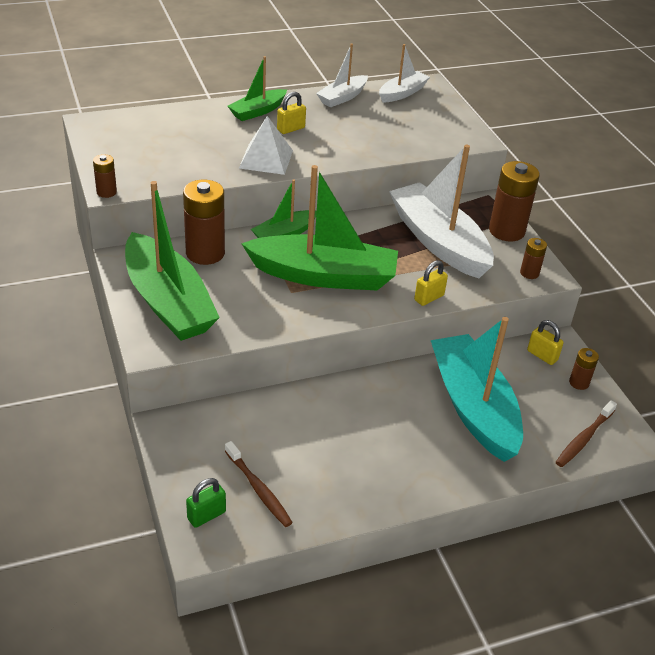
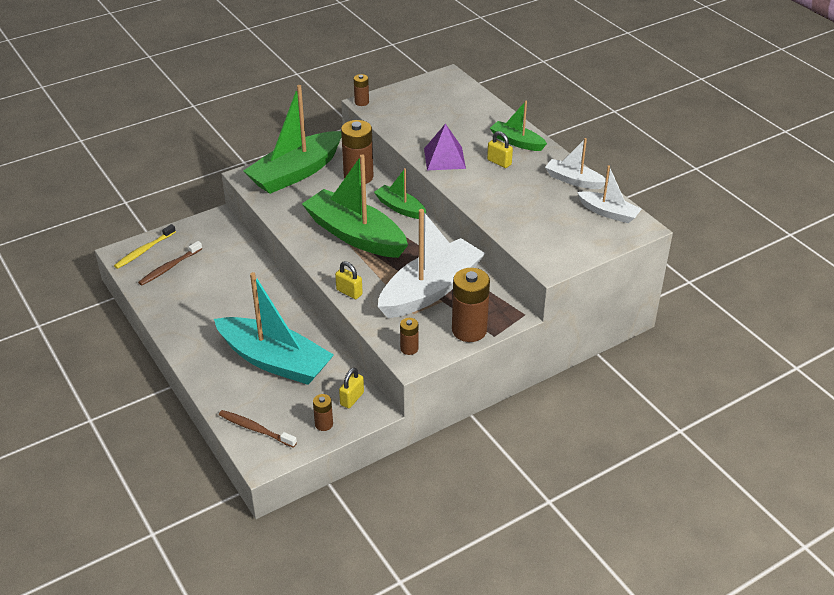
camera: 80 degrees right, 0 degrees up
(206, 515) = (144, 250): green padlock -> yellow toothbrush
(266, 159) = (444, 158): white pyramid -> purple pyramid
(324, 276) = (355, 235): green boat -> green boat turned 135 degrees clockwise
(473, 407) = (275, 361): turquoise boat -> turquoise boat turned 60 degrees clockwise

